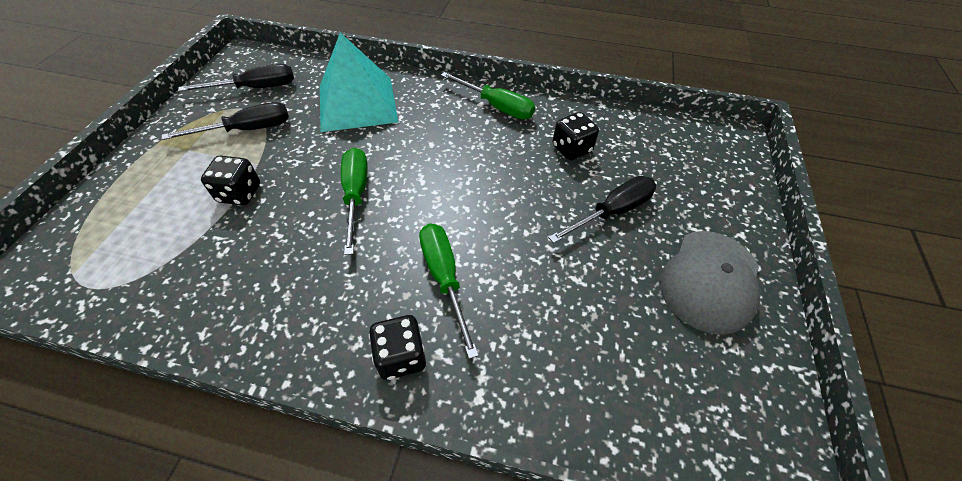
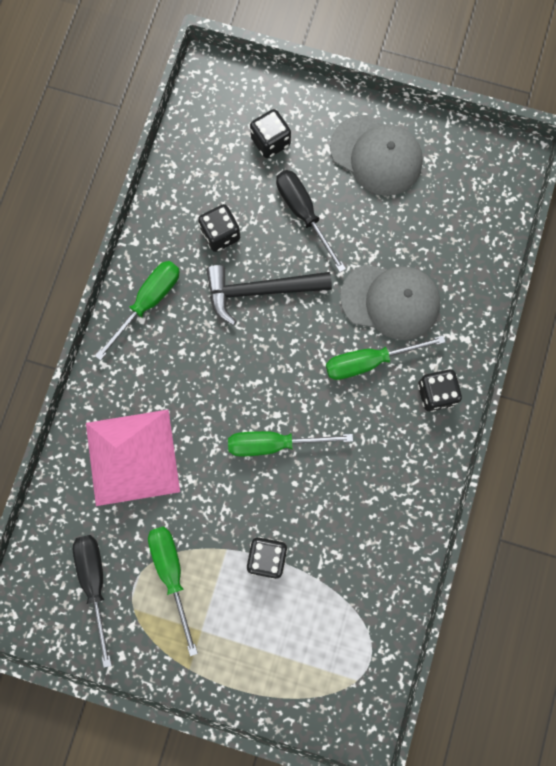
camera: 85 degrees left, 25 degrees up
(247, 130) = (172, 573): black screwdriver -> green screwdriver
(357, 103) = (132, 457): turquoise pyramid -> pink pyramid
(518, 179) = (260, 291): none -> black hammer
(523, 300) = (390, 301): none -> grey cap
(684, 182) = (270, 142): none -> black dice

